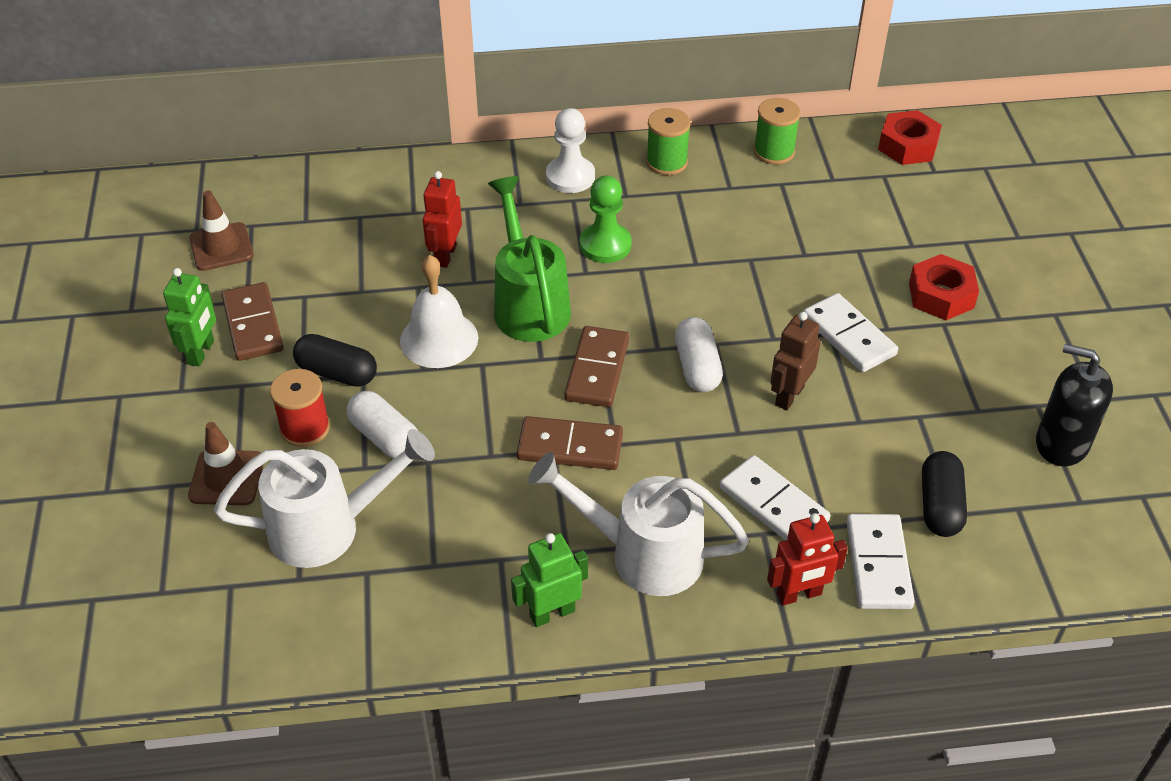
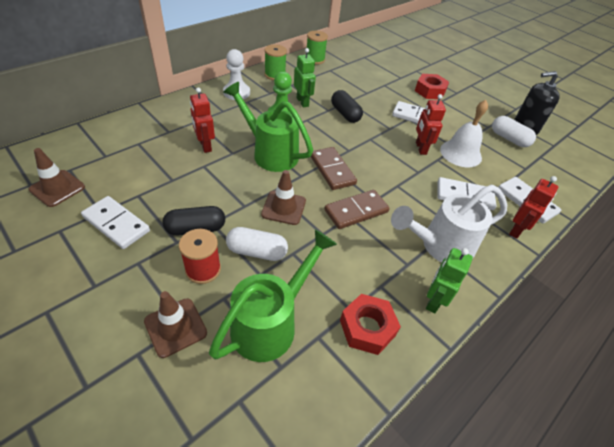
camera: 40 degrees left, 0 degrees up
(201, 352) = (91, 255): green robot -> green robot (302, 102)
(253, 325) = (116, 224): brown domino -> white domino
(328, 528) = (271, 323): white watering can -> green watering can
(439, 339) = (239, 187): white bell -> white bell (460, 153)
(472, 395) = (283, 208): none -> brown traffic cone
(697, 367) = (373, 151): white capsule -> white capsule (509, 139)
(789, 395) = (420, 148): brown robot -> red robot
(908, 146) = (361, 45): red nut -> red nut (367, 328)
(940, 506) = (518, 167): black capsule -> black capsule (345, 114)

